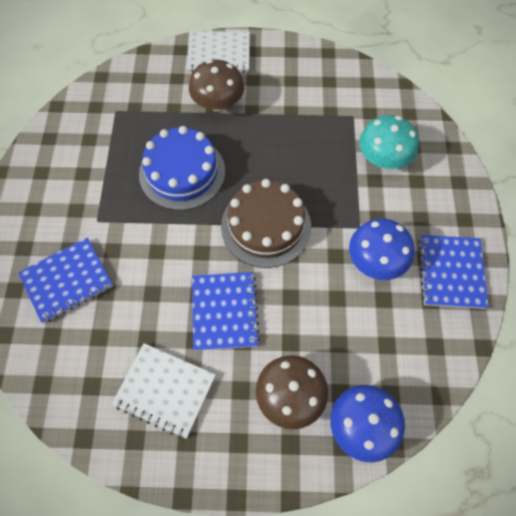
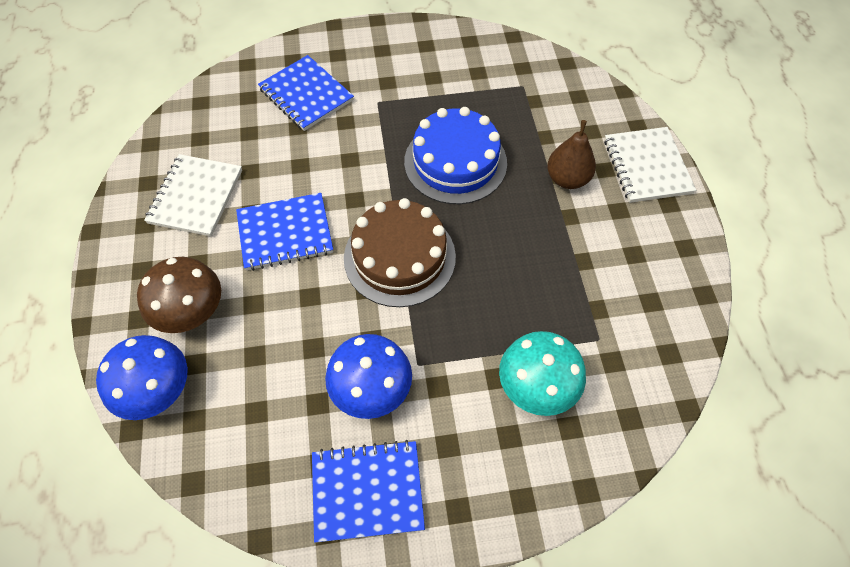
camera: 80 degrees right, 5 degrees down
(218, 103) = (567, 179): brown mushroom -> brown pear

